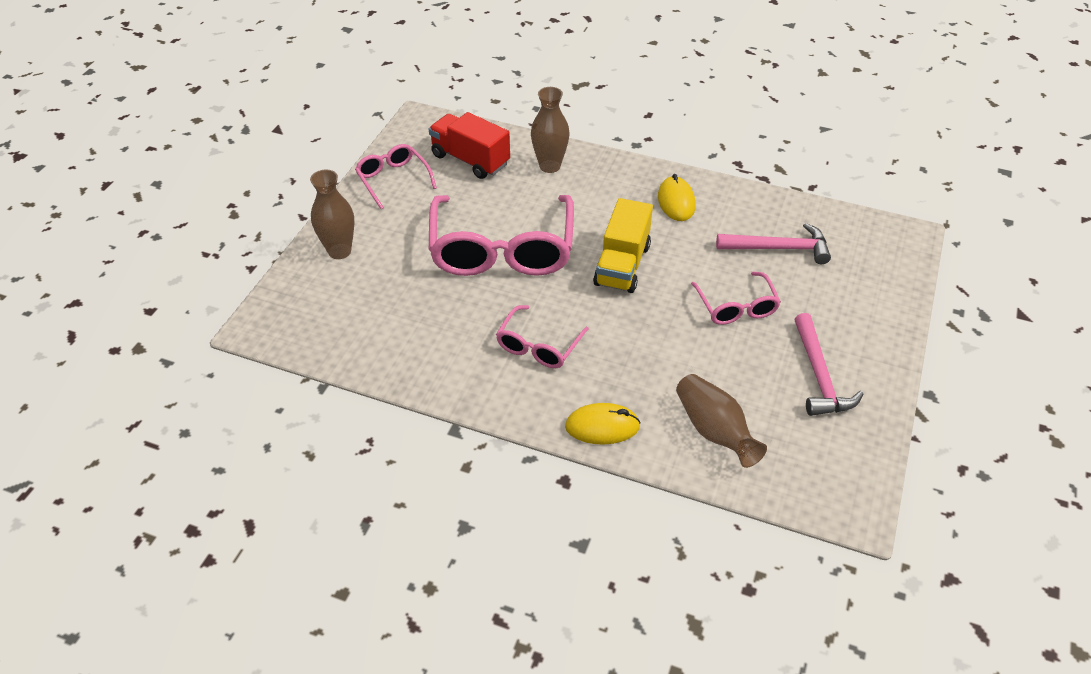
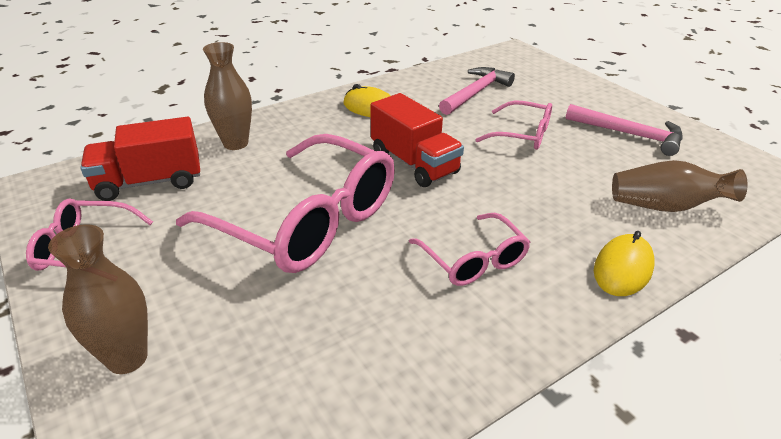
camera: 55 degrees left, 10 degrees down
(622, 265) = (414, 163): yellow truck -> red truck

